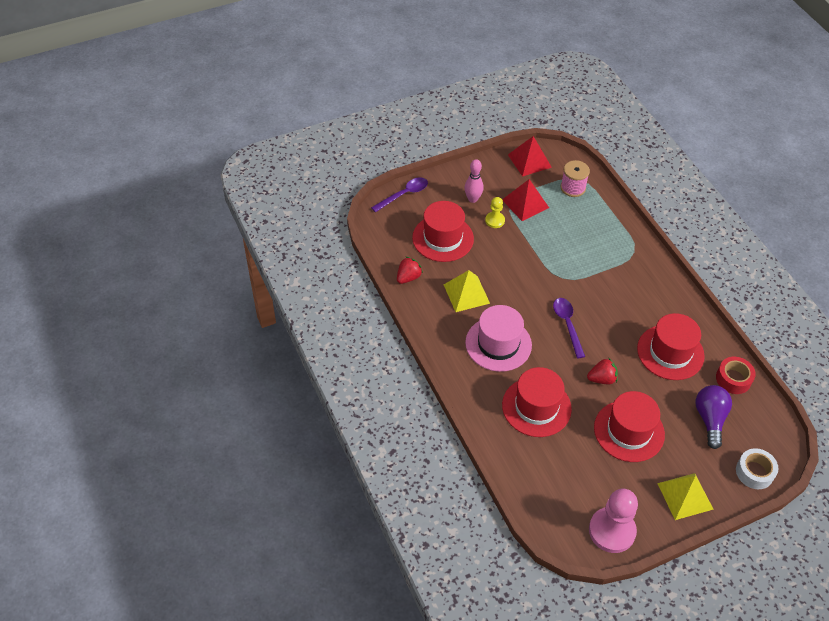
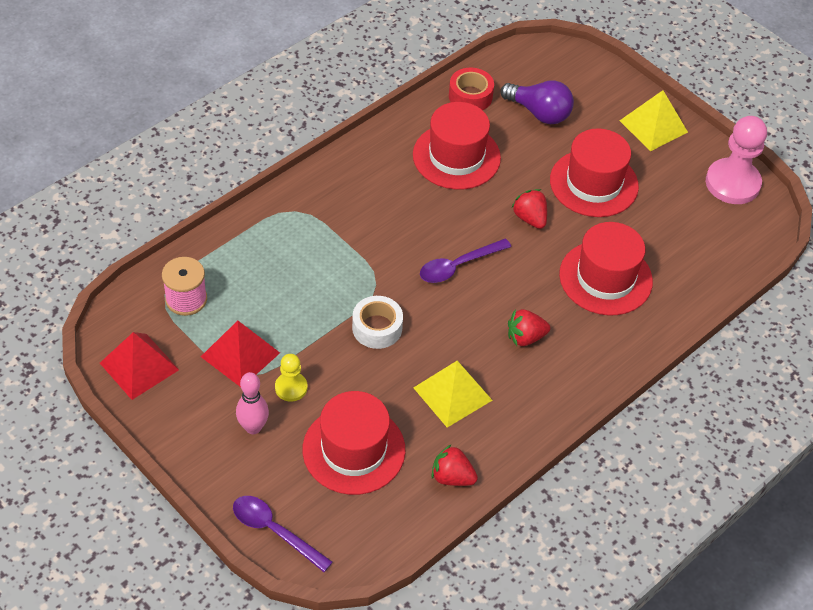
camera: 110 degrees left, 0 degrees up
(498, 344) = (525, 337): pink hat -> red strawberry
(710, 419) = (539, 113): purple light bulb -> purple light bulb turned 135 degrees counterclockwise
(754, 472) = (591, 72): white tape -> white tape (377, 328)

